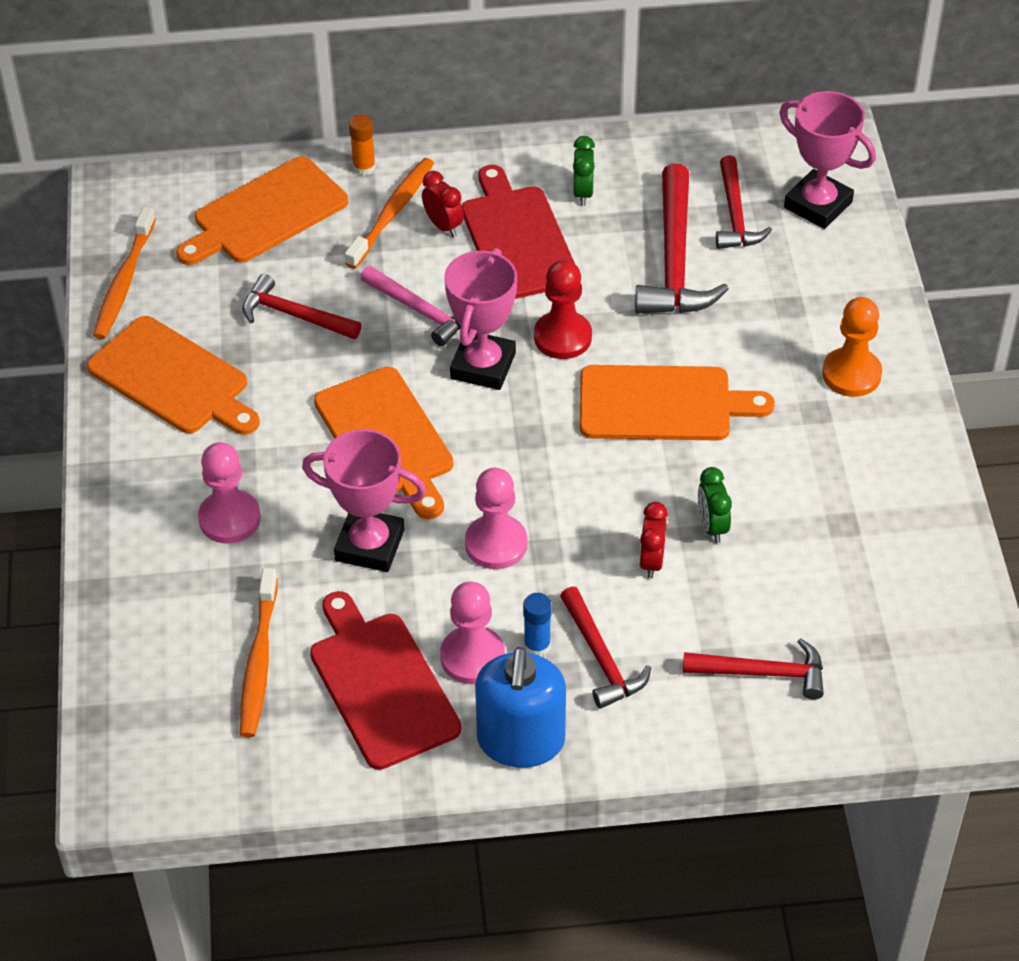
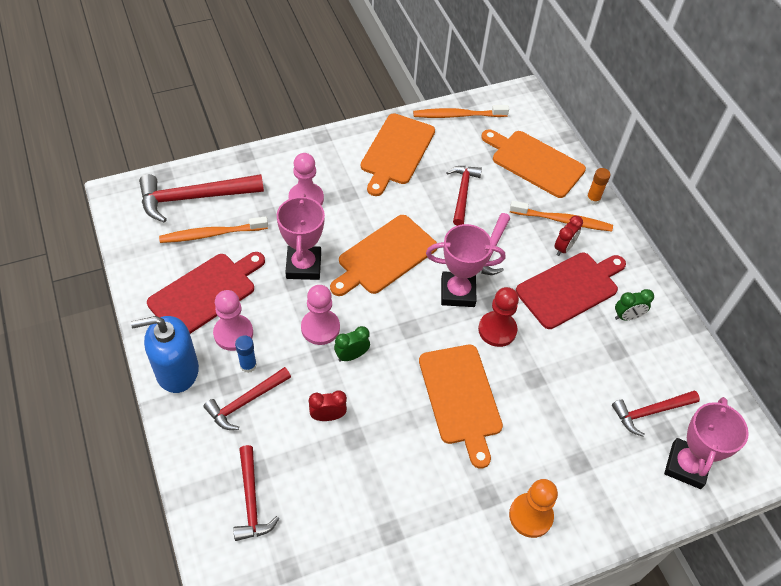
camera: 70 degrees right, 5 degrees up
(674, 260) = (591, 382): red hammer -> red hammer (194, 197)
(712, 526) = (366, 447): green clock -> green clock (351, 355)

